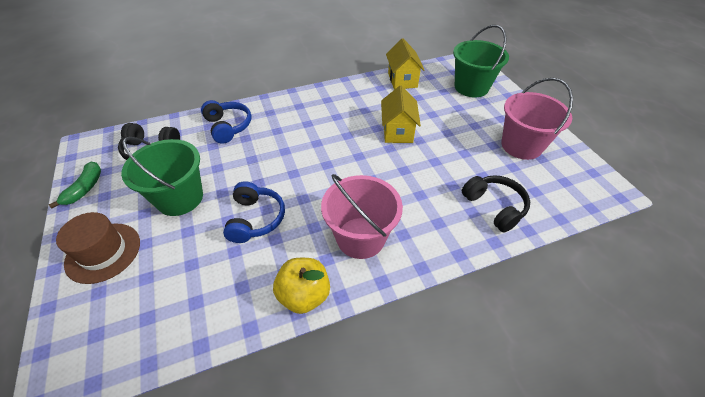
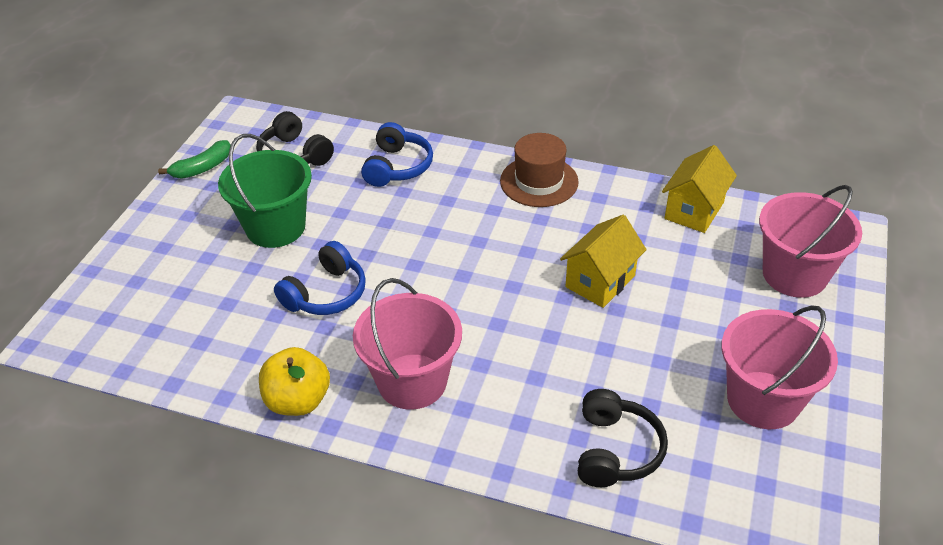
camera: 40 degrees right, 5 degrees down
(103, 252) = (167, 245): brown hat -> brown hat (539, 181)
(471, 87) = (794, 274): green bucket -> pink bucket

